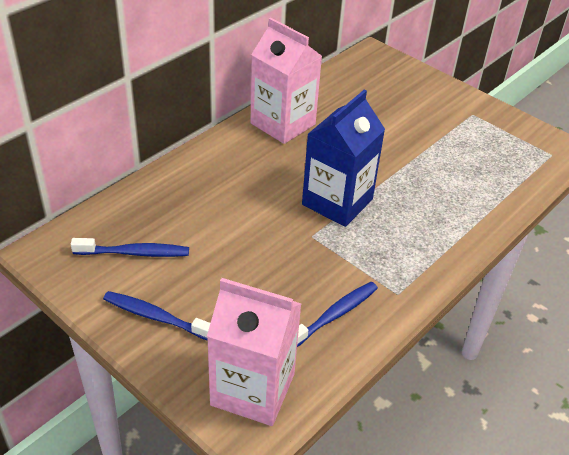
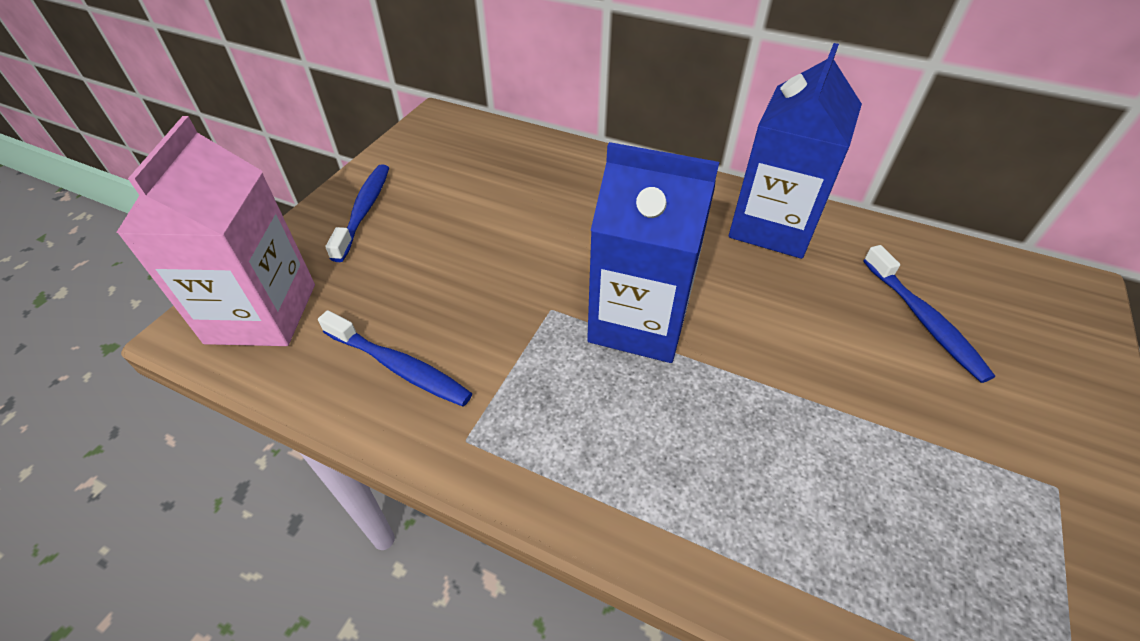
camera: 75 degrees right, 5 degrees up
(135, 253) = (456, 171): blue toothbrush -> blue toothbrush (924, 320)
(283, 124) = (772, 226): pink carton -> blue carton

